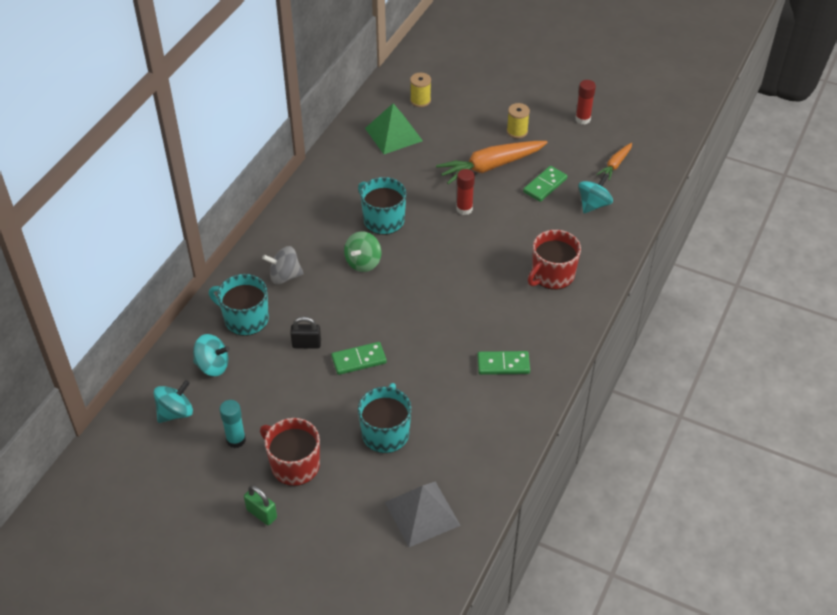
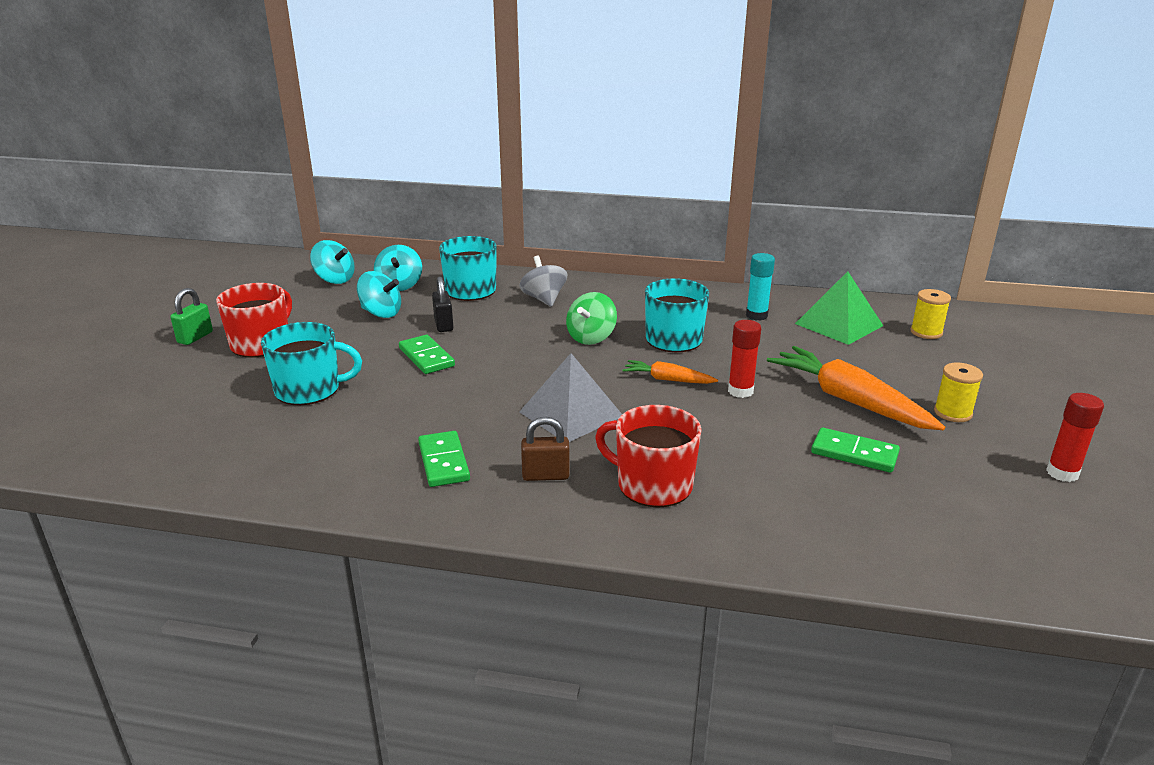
camera: 75 degrees right, 20 degrees down
(236, 440) = (298, 311): turquoise glue stick -> turquoise glue stick (756, 315)
(363, 262) = (591, 338): green spinning top -> green spinning top turned 75 degrees counterclockwise
(422, 513) = (172, 432): grey pyramid -> grey pyramid (571, 414)
(531, 319) = (545, 475): none -> brown padlock
(593, 204) = (854, 510): turquoise spinning top -> turquoise spinning top (381, 313)
(615, 165) = (984, 524): orange carrot -> orange carrot (668, 380)

